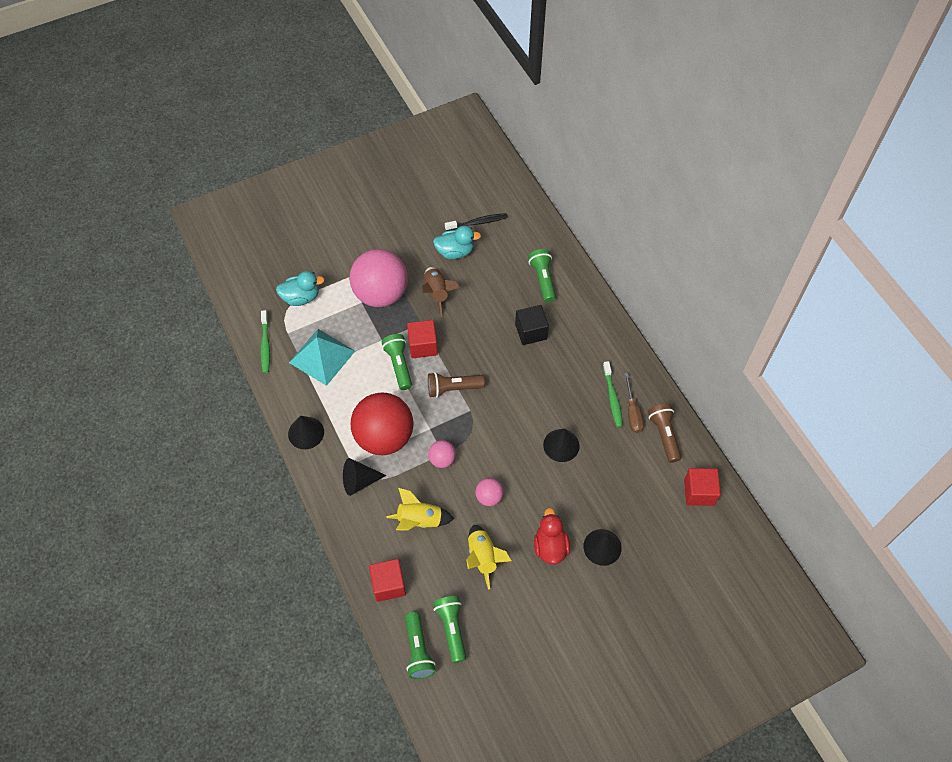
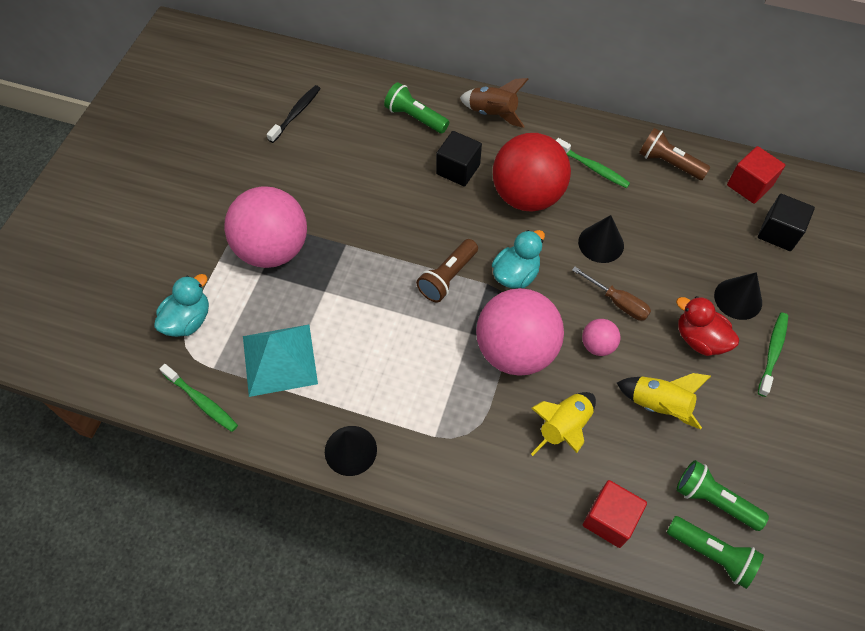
camera: 45 degrees left, 0 degrees up
(359, 481) = (462, 446): black cone -> none
(384, 437) = (436, 380): red ball -> red ball (527, 196)
(399, 365) = (370, 300): green flashlight -> none
(423, 346) = (372, 263): red cube -> none
(437, 293) = (330, 205): brown rocket -> brown rocket (492, 113)
(442, 459) = (515, 351): pink ball -> pink ball, size x2.25
(455, 252) = (304, 155): turquoise duck -> turquoise duck (515, 274)
(583, 593) = (772, 353): none -> green toothbrush
(632, 412) = (622, 166): brown screwdriver -> brown screwdriver (618, 302)
(679, 535) = (778, 232): none -> black cube

